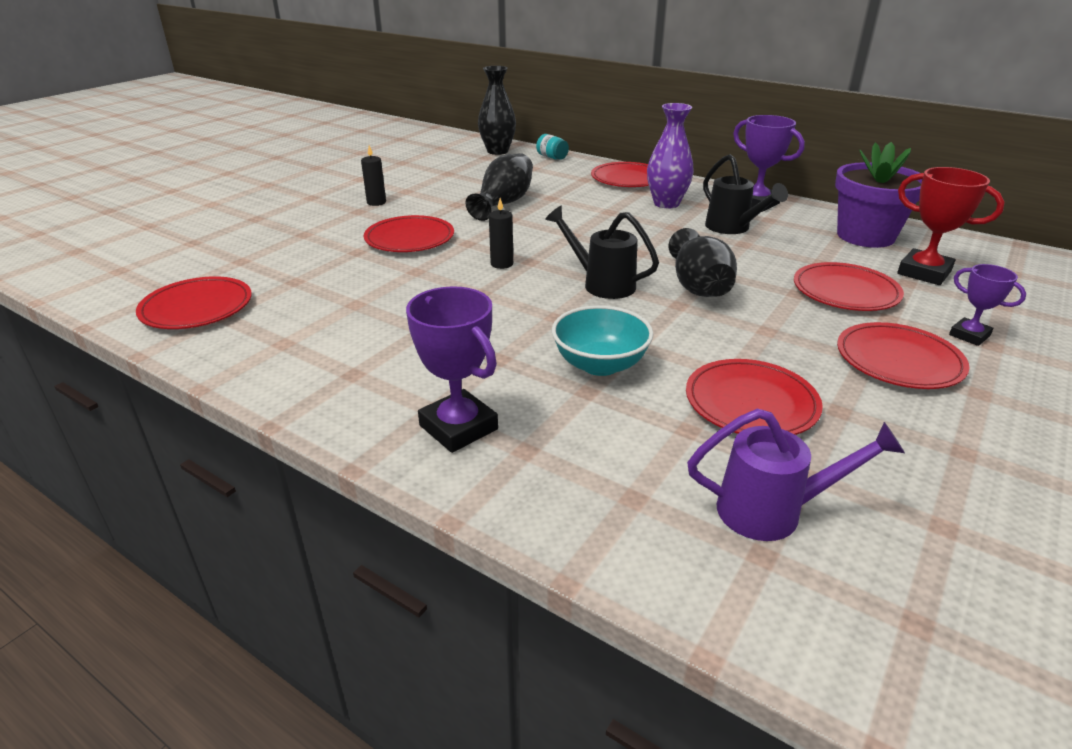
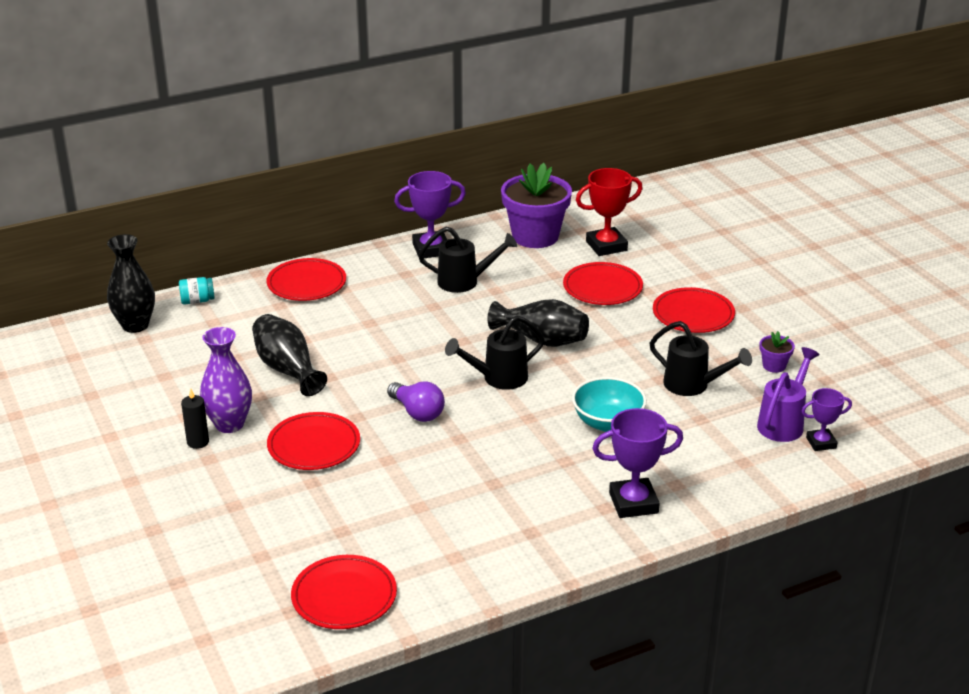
camera: 60 degrees left, 0 degrees up
(502, 264) = (417, 412): black candle -> purple light bulb
(666, 203) = (384, 289): purple vase -> purple vase (229, 424)
(751, 403) = (692, 385): red plate -> black watering can
(896, 460) = (774, 366): none -> purple flower pot
(969, 335) = (688, 276): purple trophy -> purple trophy (821, 443)

